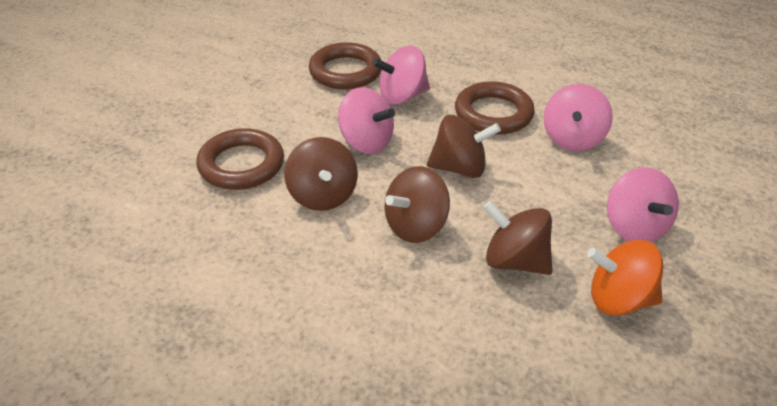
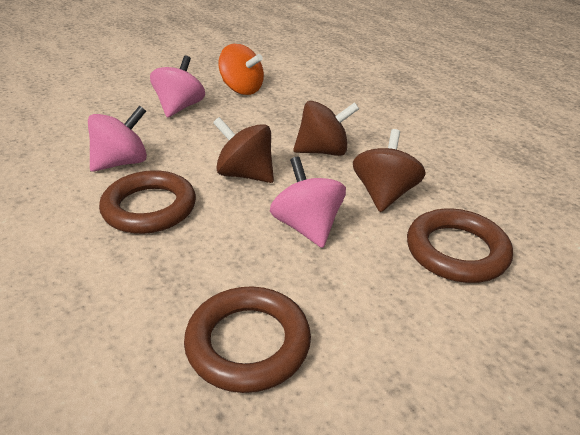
camera: 150 degrees left, 5 degrees down
(402, 96) = (215, 266): pink spinning top -> none
(515, 261) = (277, 117): brown spinning top -> none

